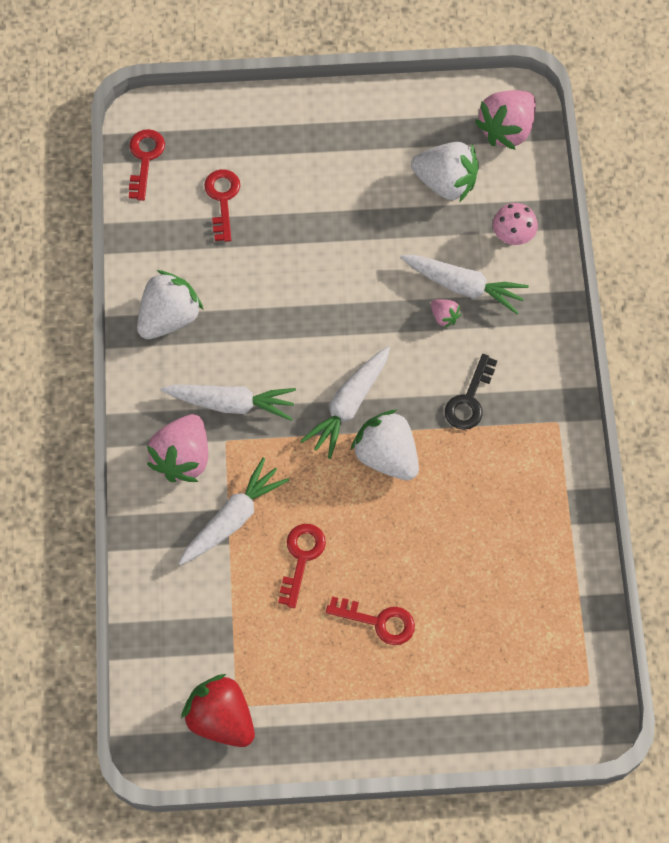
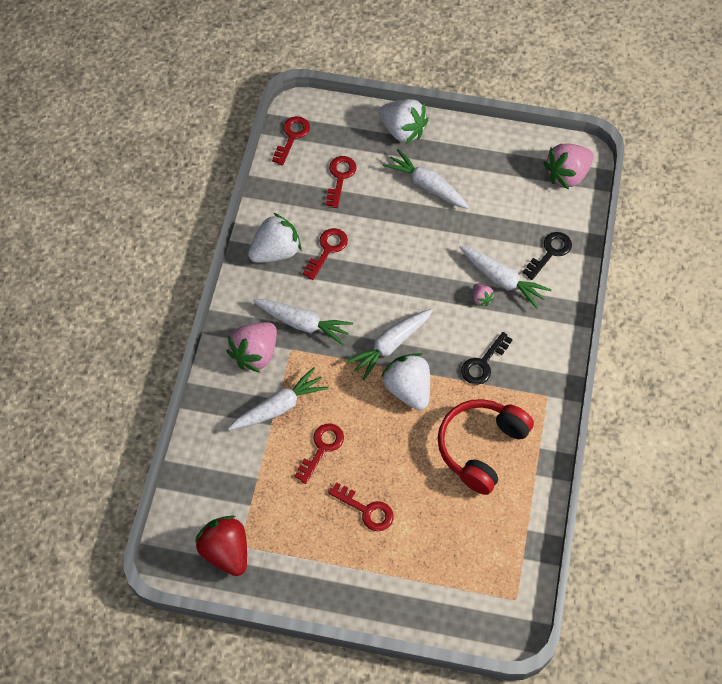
camera: 15 degrees right, 5 degrees down
(234, 299) = (327, 250): none -> red key
(335, 184) = (426, 185): none -> white carrot
(445, 183) = (510, 202): white strawberry -> white strawberry (402, 131)
(496, 507) = (481, 448): none -> red headphones
(512, 236) = (550, 252): pink mushroom -> black key

